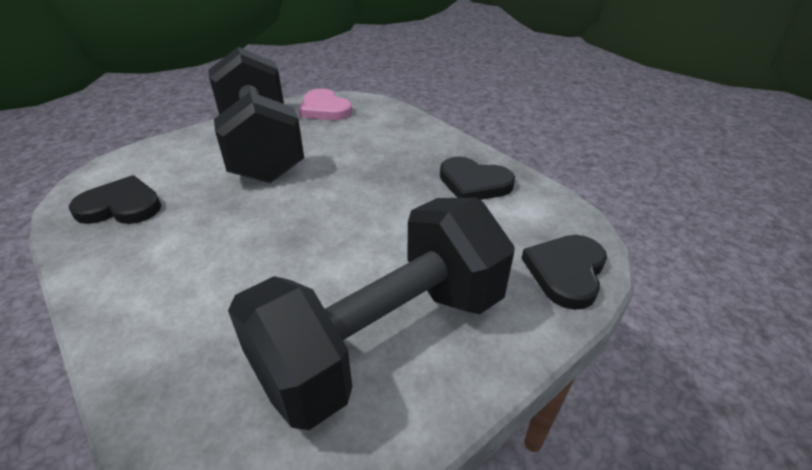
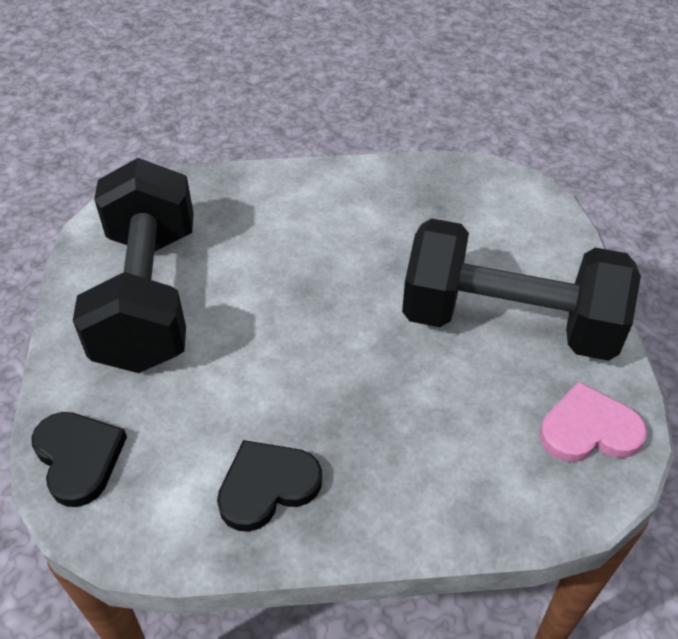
camera: 125 degrees right, 10 degrees up
(121, 206) = (452, 198): black heart -> none

